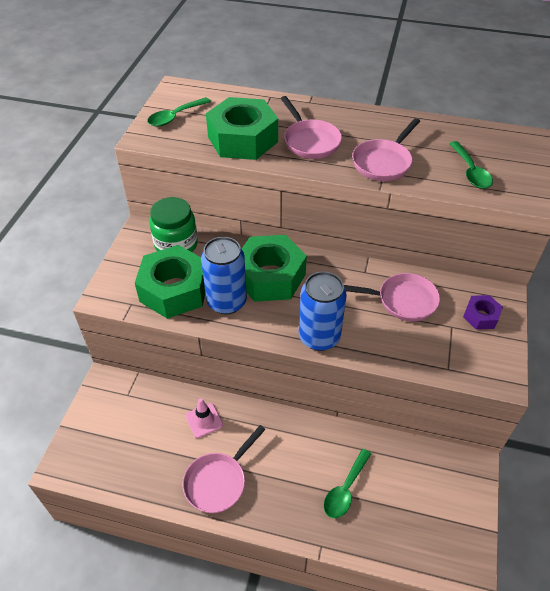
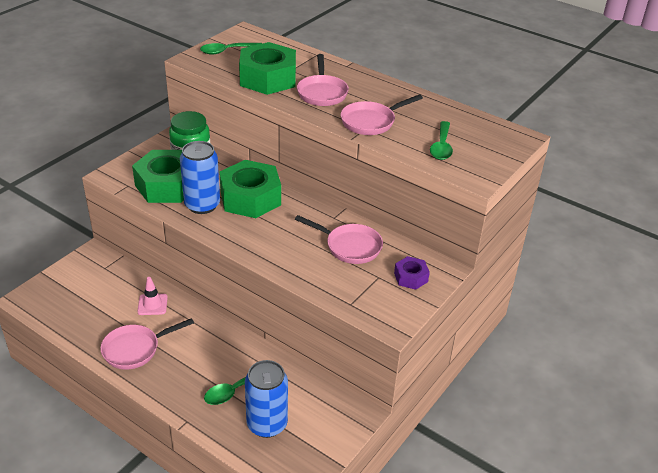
camera: 20 degrees right, 10 degrees down
(319, 337) = (258, 250): blue can -> blue can (267, 424)

